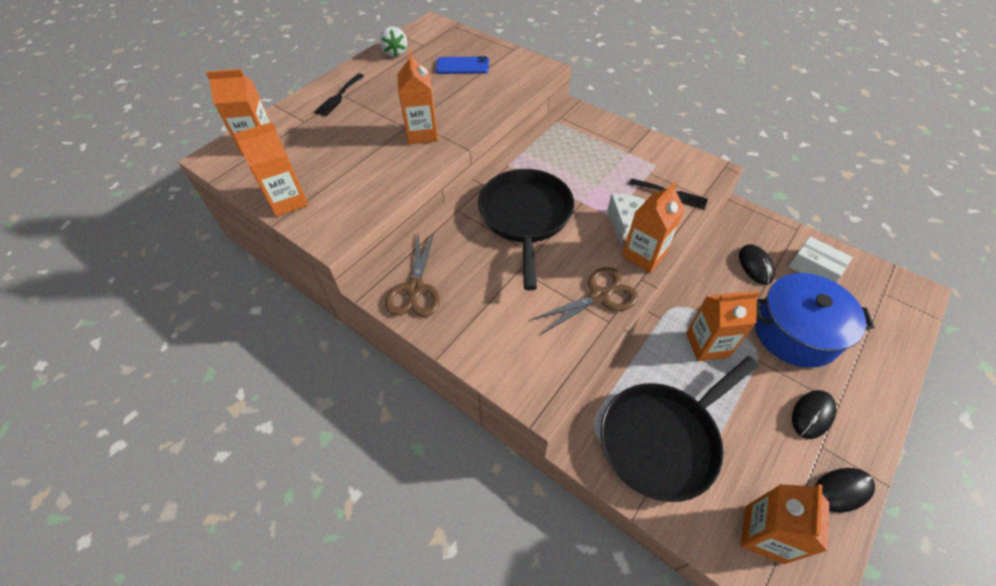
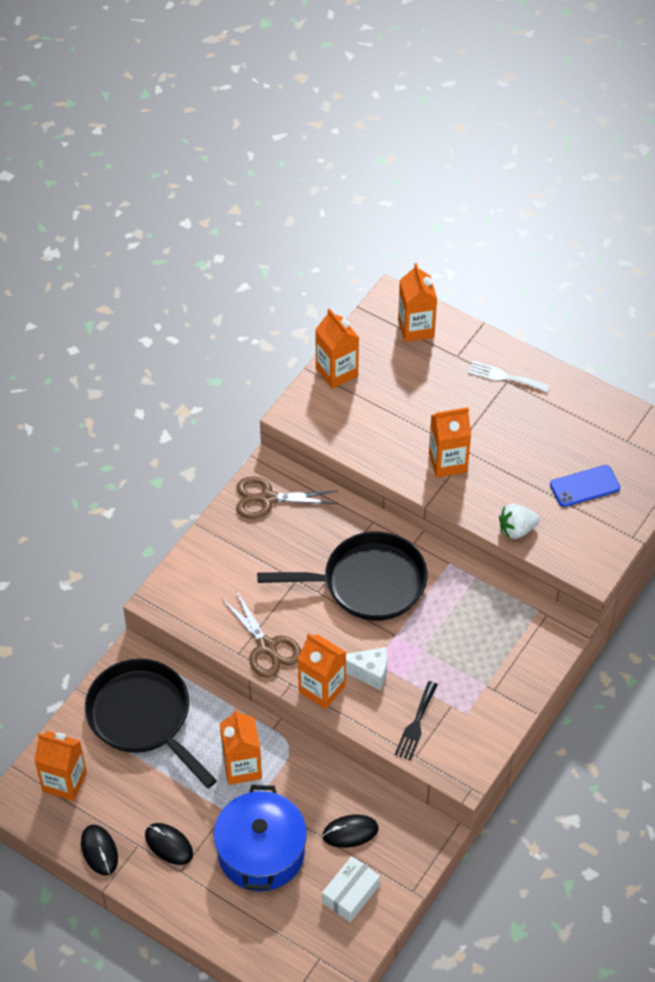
camera: 85 degrees right, 0 degrees up
(339, 97) = (504, 377): black fork -> white fork
(395, 52) = (604, 414): white strawberry -> white strawberry (516, 529)
(462, 66) = (584, 486): blue phone -> blue phone turned 75 degrees clockwise

